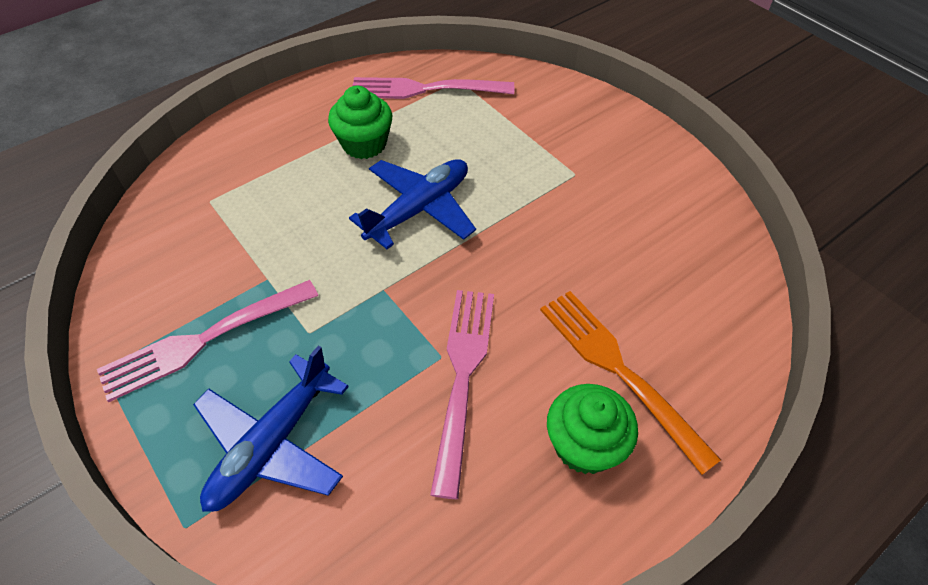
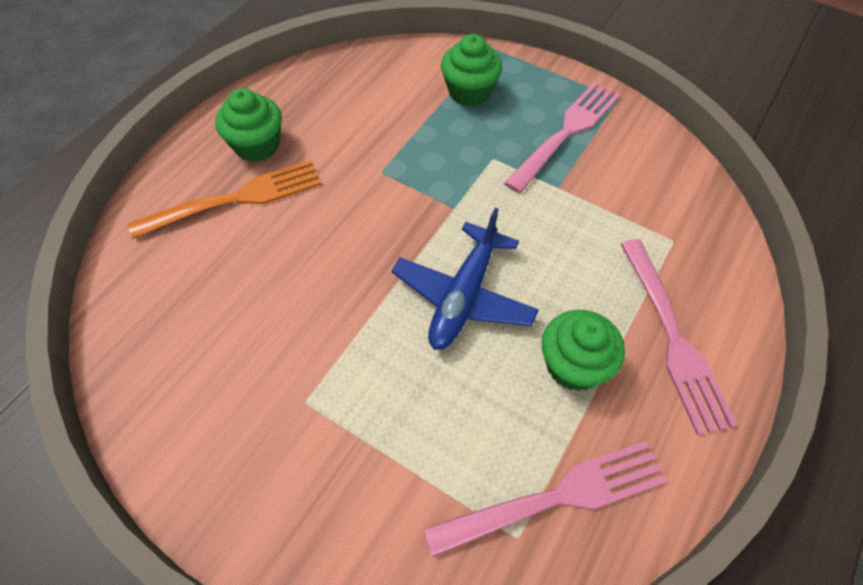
camera: 160 degrees right, 5 degrees up
(272, 444) = (469, 92): blue plane -> green cupcake
(463, 378) = (358, 162): pink fork -> pink fork (672, 337)
(620, 371) = (234, 199): orange fork -> orange fork turned 60 degrees counterclockwise

